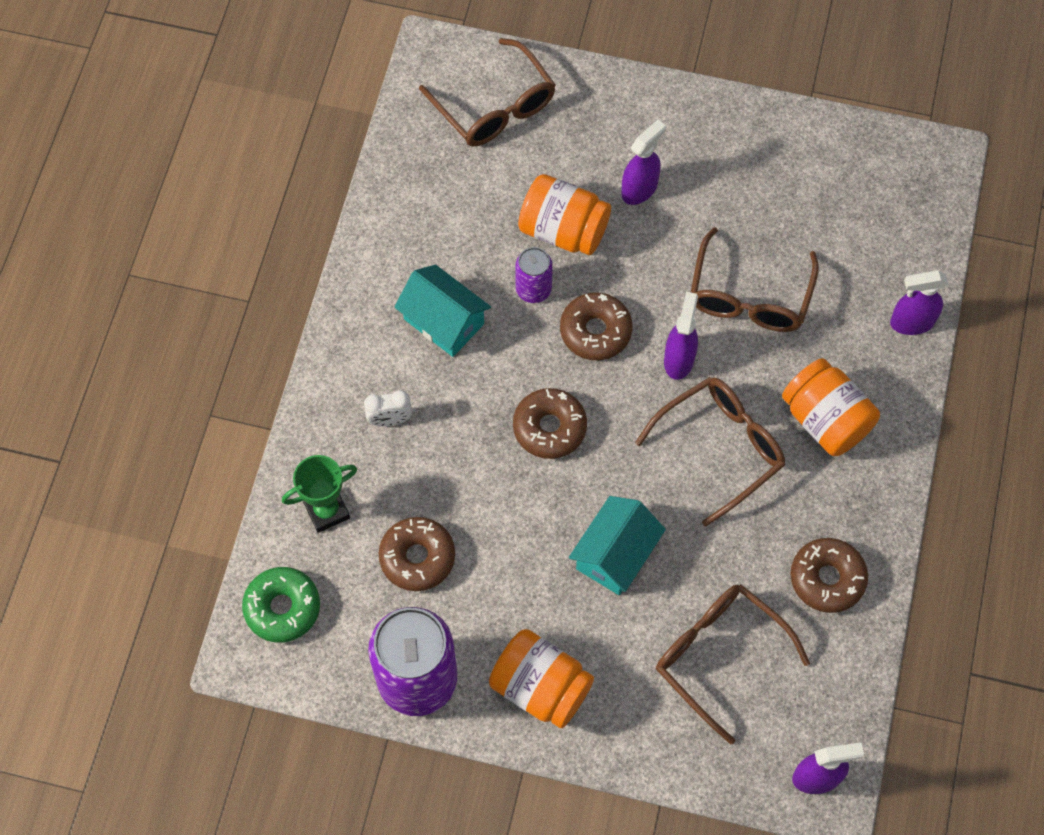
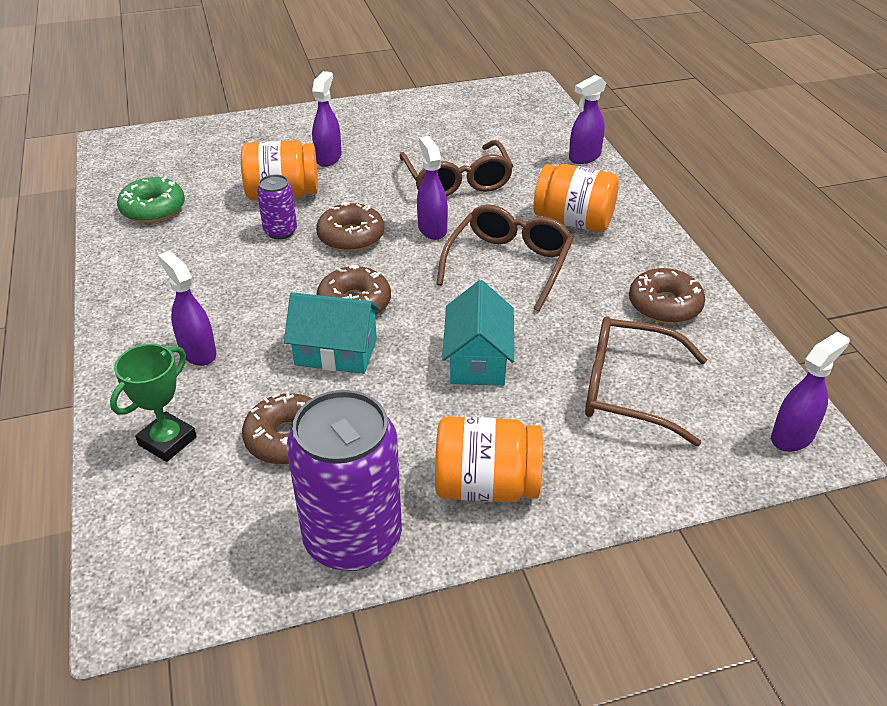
camera: 30 degrees left, 25 degrees down
(282, 608) = (158, 543): green donut -> green donut (153, 209)
(390, 420) = (197, 352): white clock -> purple spray bottle
(444, 321) = (211, 274): turquoise house -> turquoise house (336, 352)
(495, 107) = (181, 153): brown glasses -> none

